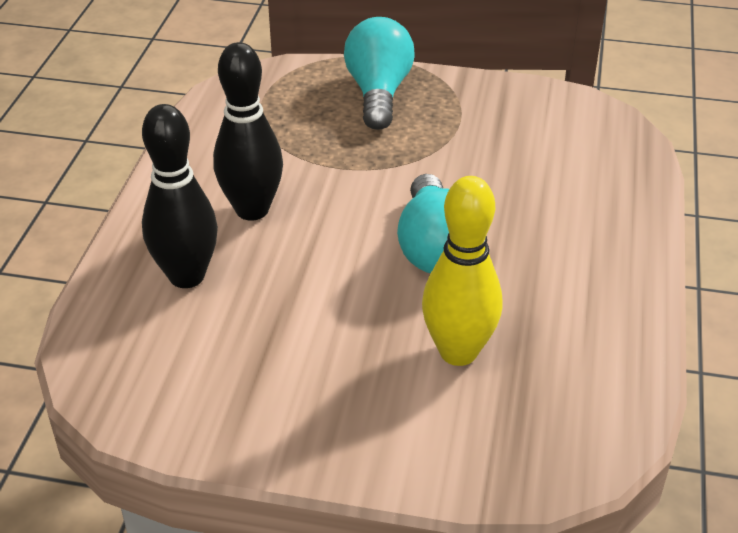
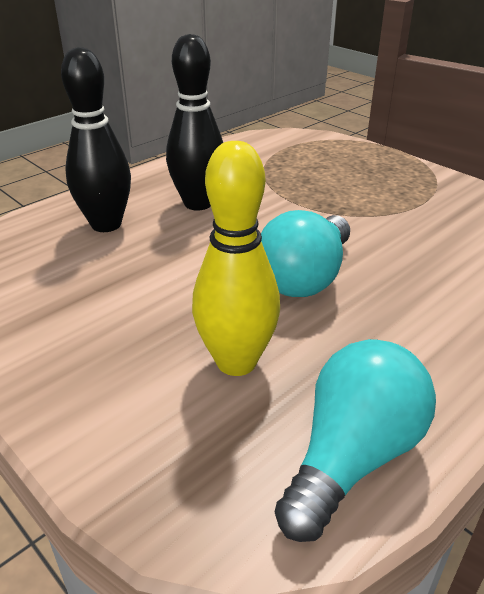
camera: 35 degrees right, 5 degrees down
(378, 93) = (372, 168): turquoise light bulb -> turquoise light bulb (352, 456)

